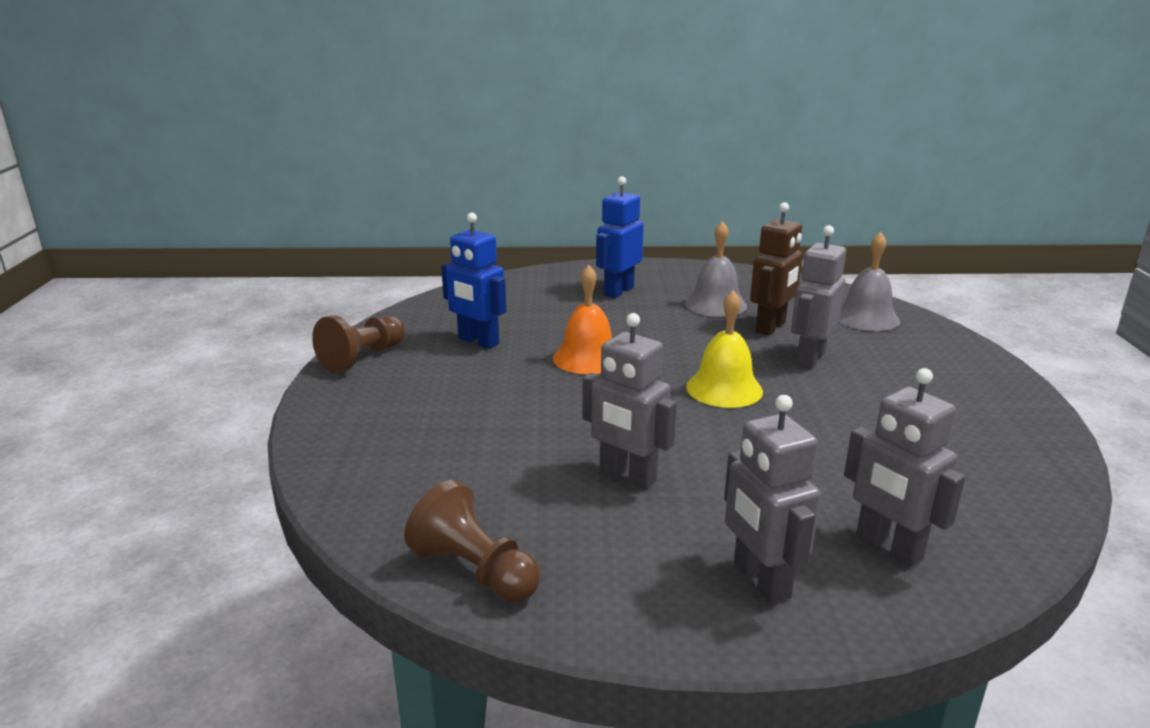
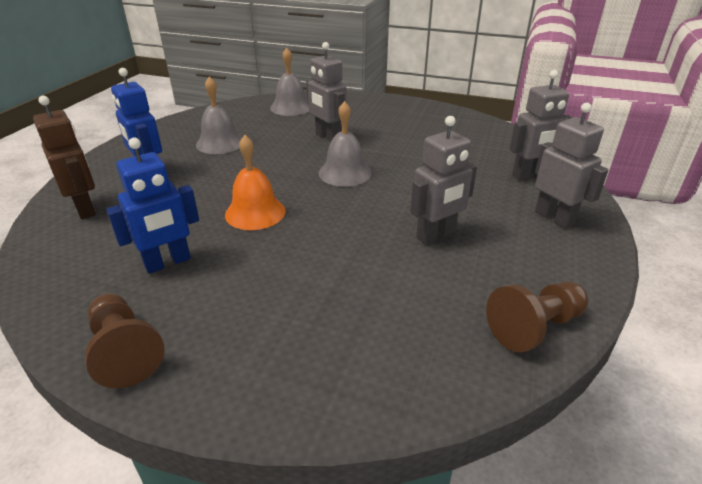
camera: 70 degrees left, 10 degrees up
(724, 389) = (345, 173): yellow bell -> grey bell
(760, 581) = (554, 218): grey robot -> grey robot turned 120 degrees counterclockwise
(771, 327) = (275, 136): brown robot -> brown robot (85, 209)

